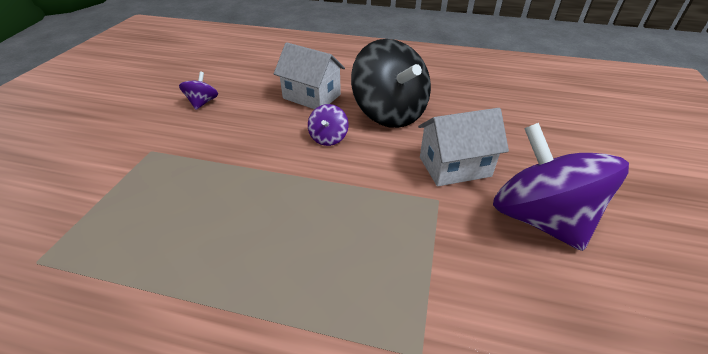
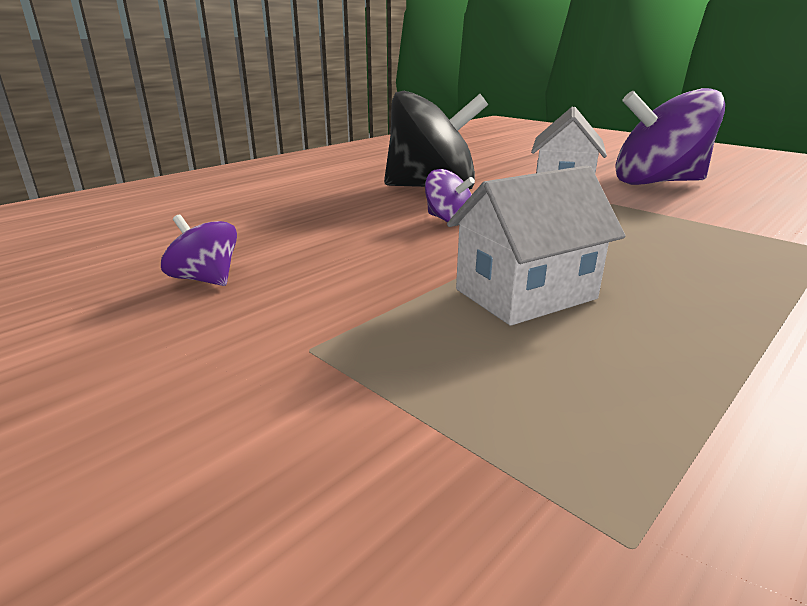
camera: 60 degrees left, 15 degrees down
(311, 96) = (330, 211): white house -> white house (525, 294)

